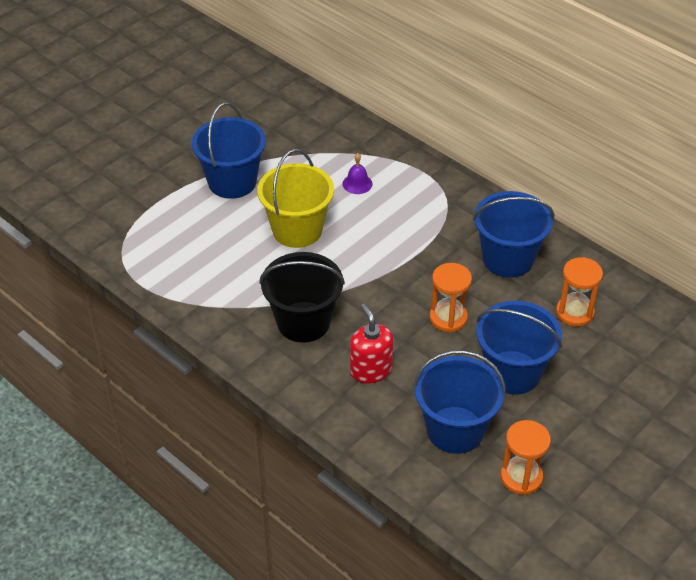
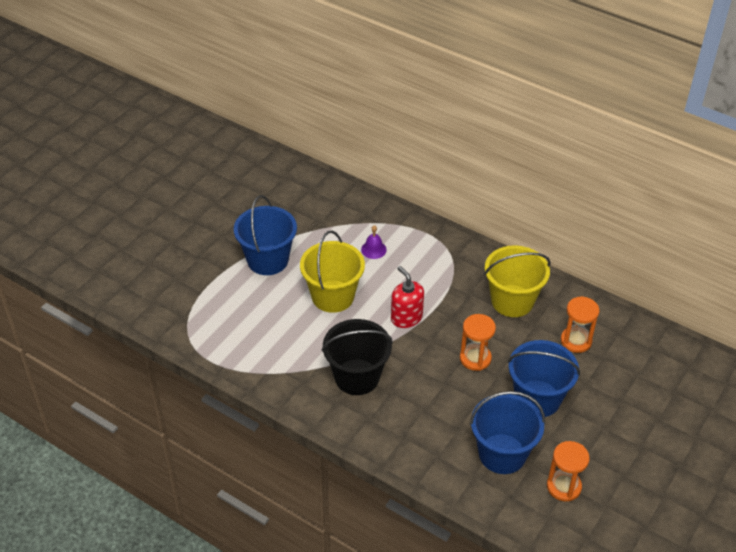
camera: 10 degrees left, 0 degrees up
(371, 370) = (422, 411): red soap dispenser -> red soap dispenser (406, 317)
(508, 259) = (512, 301): blue bucket -> yellow bucket

